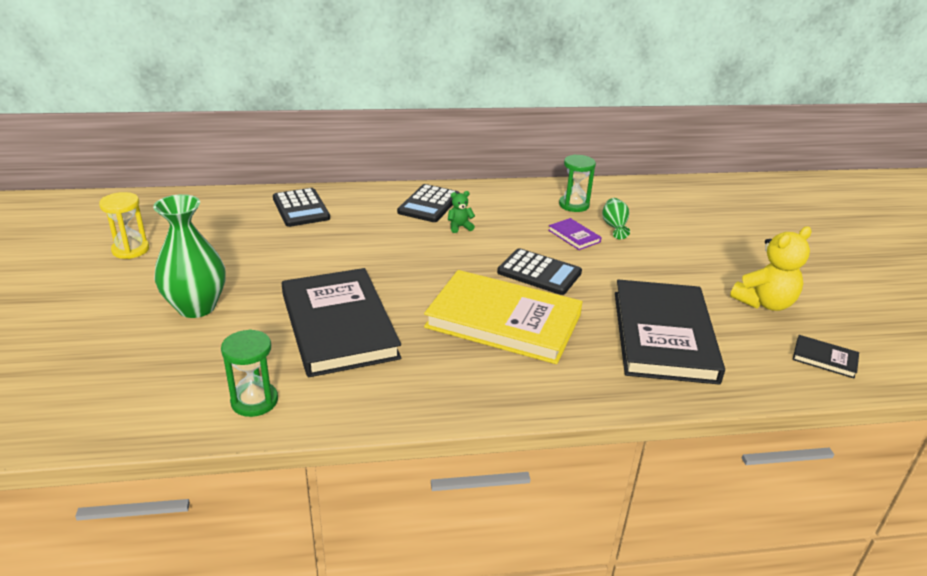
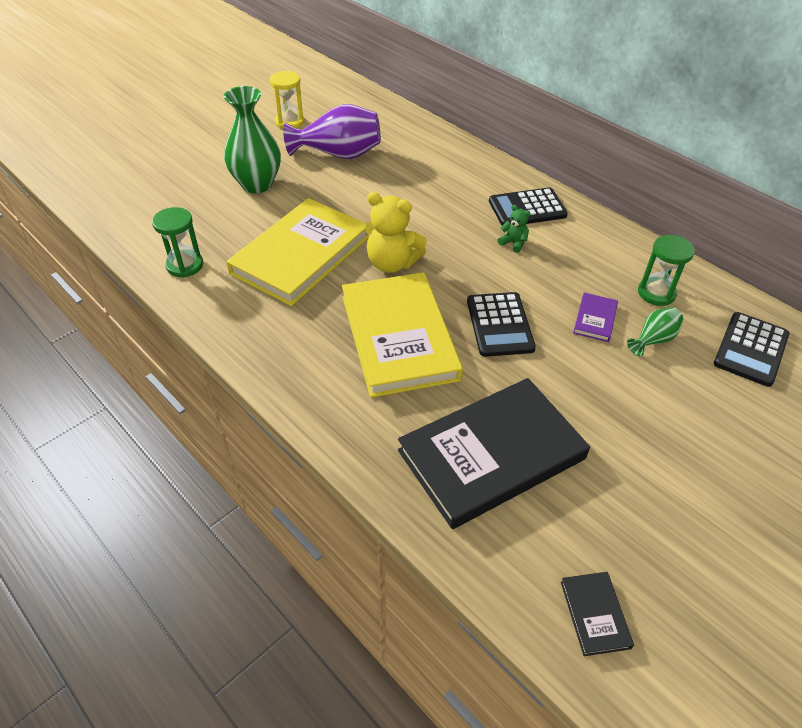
camera: 55 degrees right, 15 degrees up
(228, 247) = (338, 154): none -> purple vase
(301, 208) = (430, 153): black calculator -> black calculator (751, 349)
(338, 326) = (300, 255): black book -> yellow book
(764, 303) = (651, 521): yellow teddy bear -> yellow teddy bear (392, 263)

